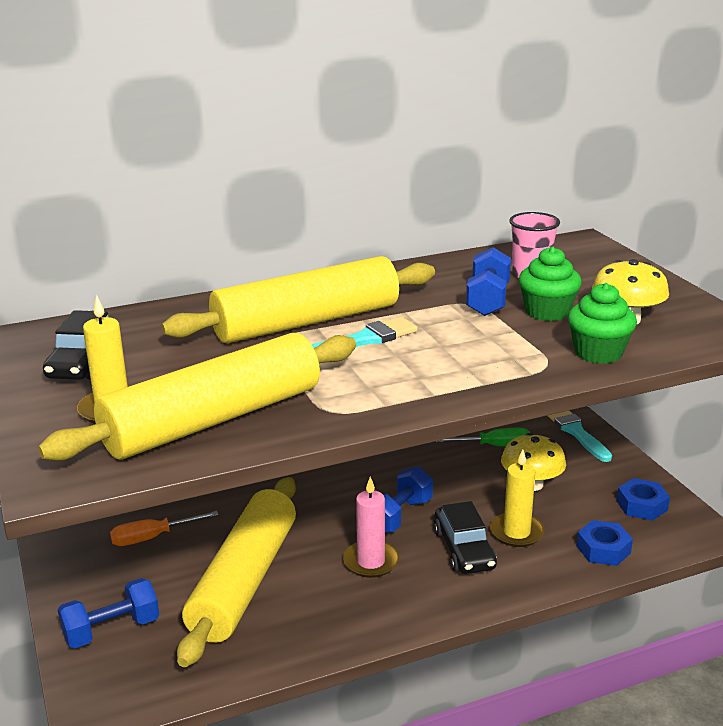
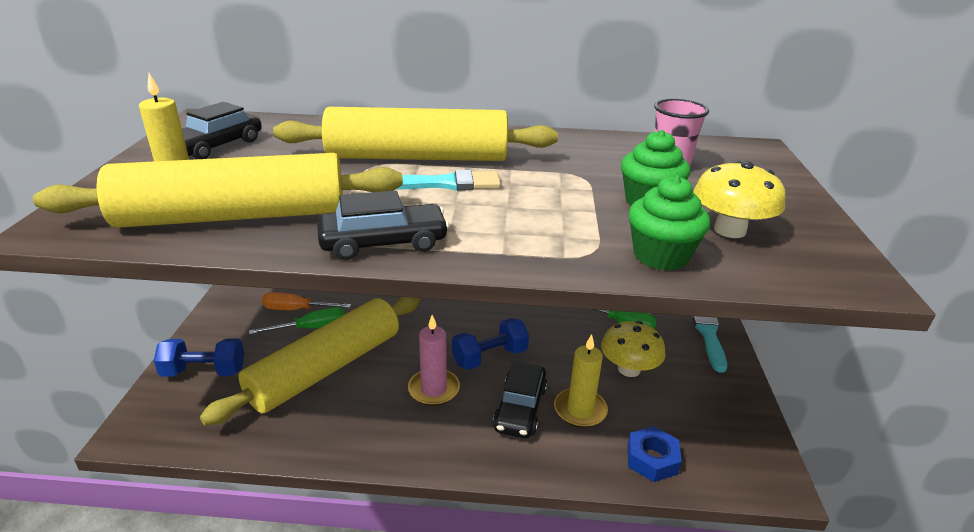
camera: 25 degrees right, 5 degrees up
(188, 550) = (311, 328): none -> green screwdriver
(378, 403) = (383, 243): none -> black car
(487, 300) = (600, 177): blue dumbbell -> none
(641, 505) = (724, 428): blue nut -> none

